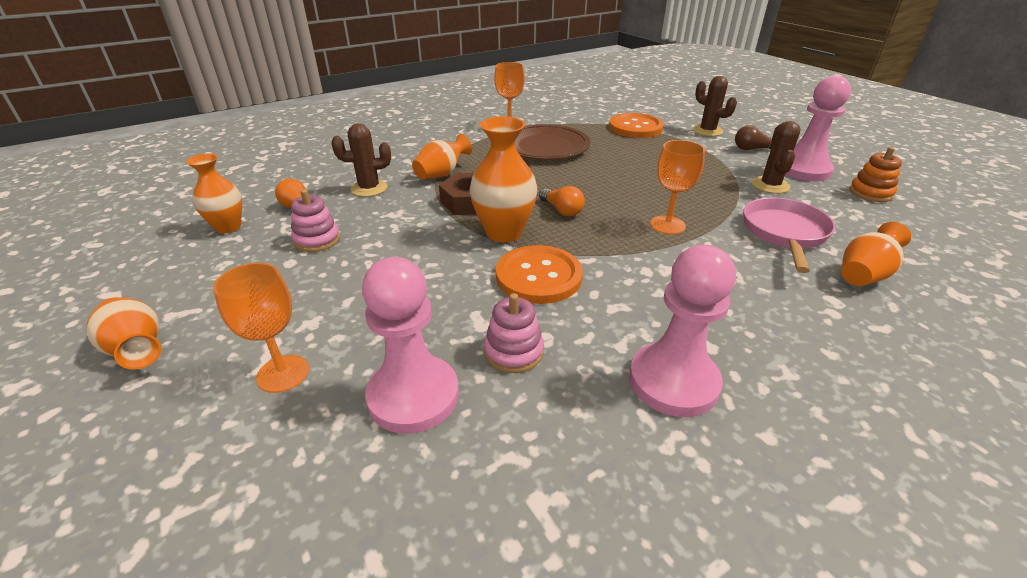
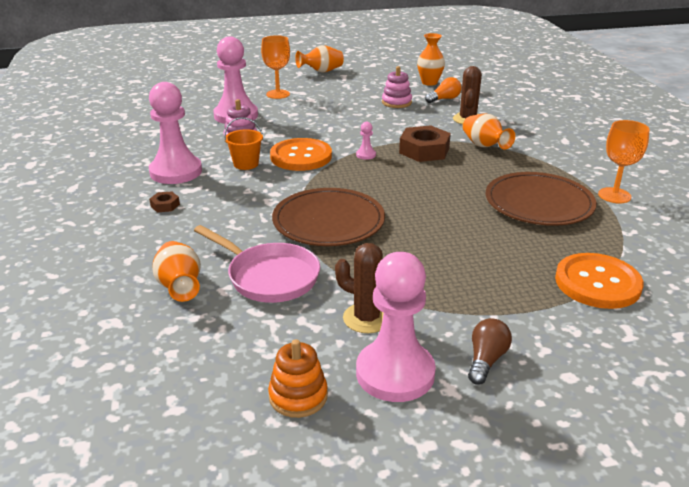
camera: 110 degrees right, 5 degrees down
(504, 232) = (366, 155): orange vase -> pink pawn
(562, 210) = (386, 182): orange light bulb -> none
(593, 317) = (246, 164): none -> orange bucket
(667, 225) = (328, 222): orange goblet -> brown plate
(707, 131) = (574, 347): brown cactus -> none
(763, 349) = (165, 205): none -> brown nut

